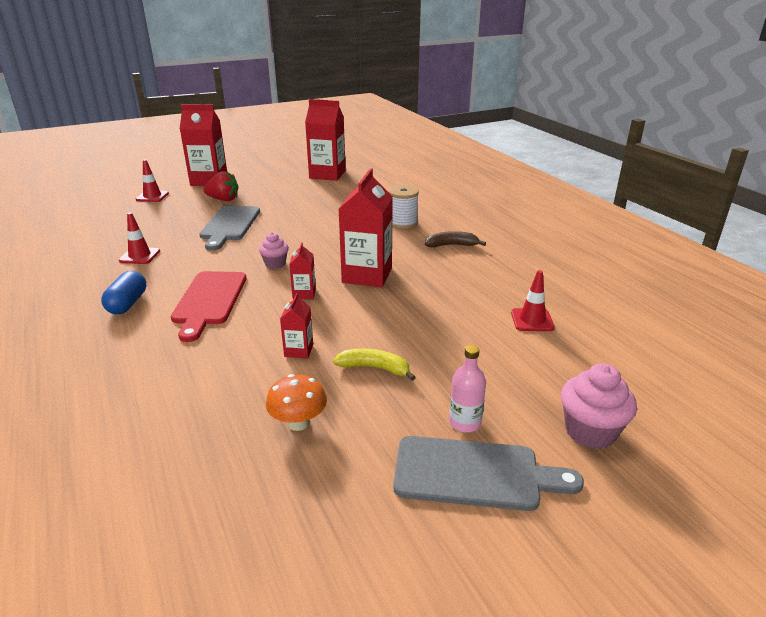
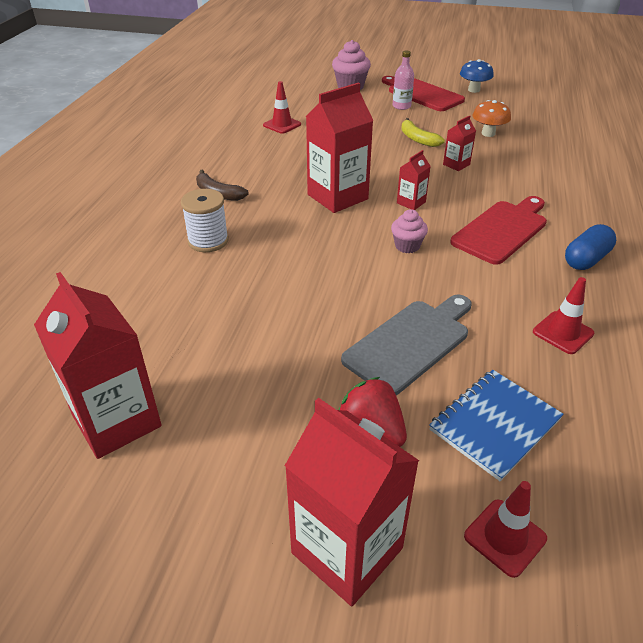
camera: 140 degrees left, 10 degrees up
(168, 216) = (494, 424): none -> blue notebook
(411, 547) = (474, 90): none -> blue mushroom
(474, 474) = (422, 94): grey cutting board -> red cutting board

